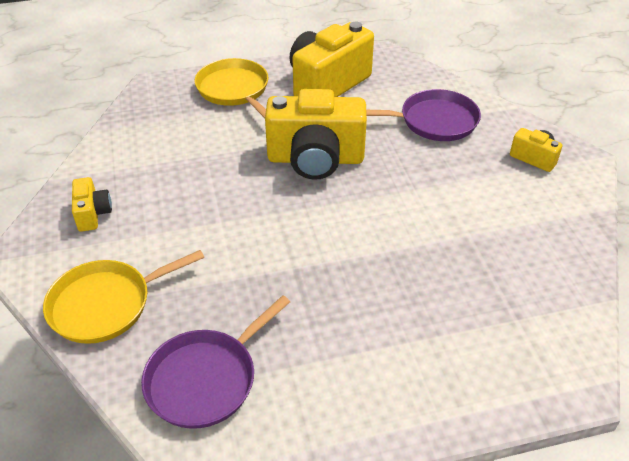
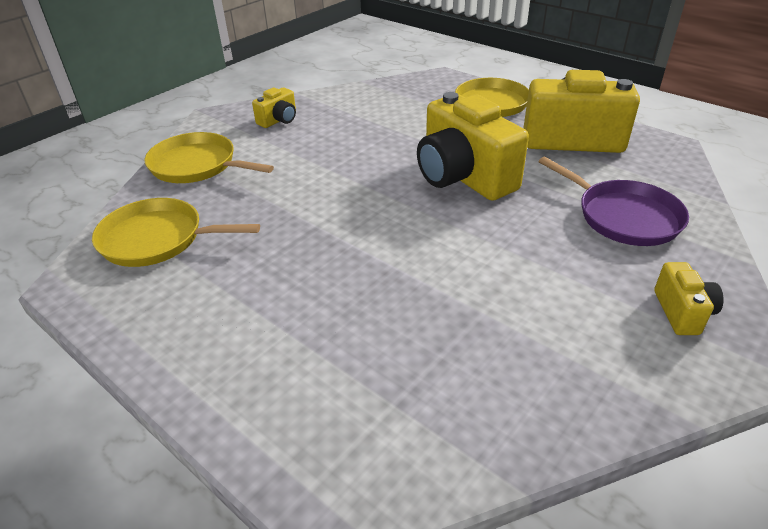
camera: 55 degrees right, 5 degrees down
(205, 379) = (157, 239): purple pan -> yellow pan

